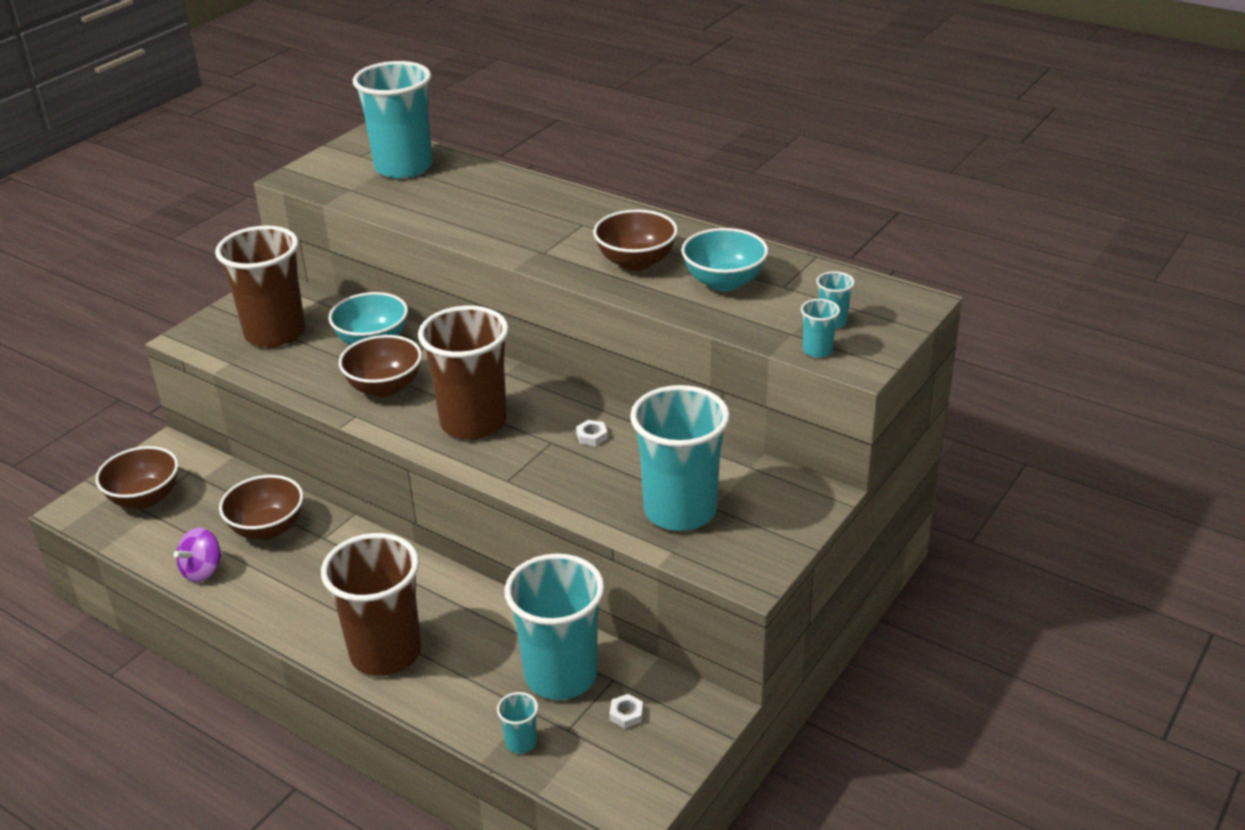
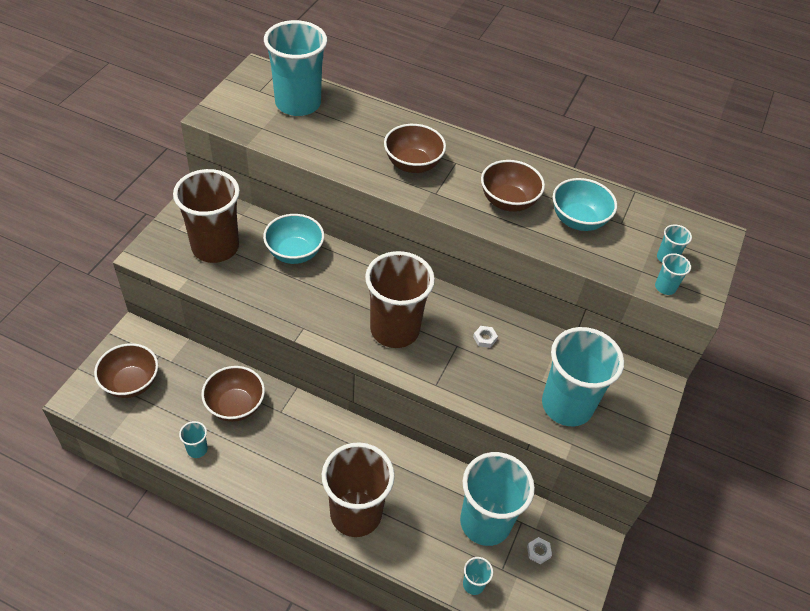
camera: 15 degrees left, 15 degrees up
(203, 571) = (197, 449): purple spinning top -> turquoise cup
(385, 387) = (317, 298): brown bowl -> brown bowl (413, 164)

